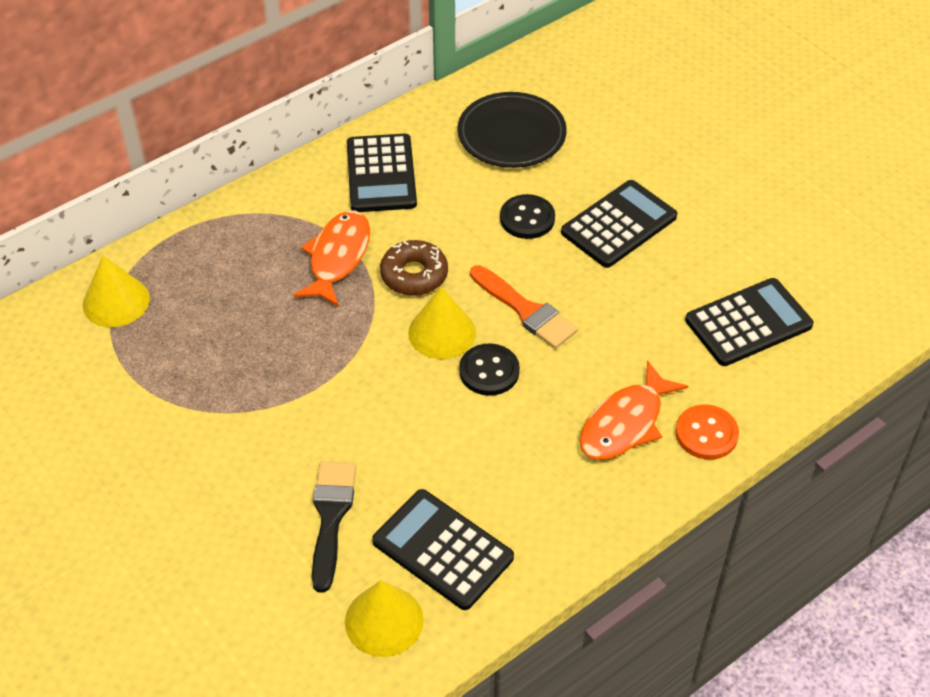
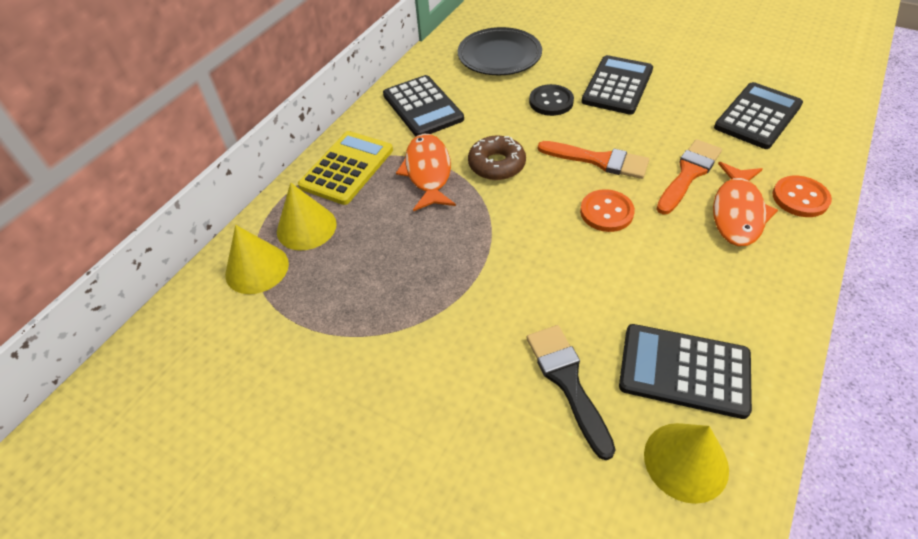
camera: 20 degrees left, 0 degrees up
(258, 222) = (347, 168): none -> yellow calculator
(442, 332) = (548, 197): yellow cone -> yellow cone (306, 227)
(489, 371) = (606, 212): black button -> orange button
(610, 362) = (688, 174): none -> orange brush

